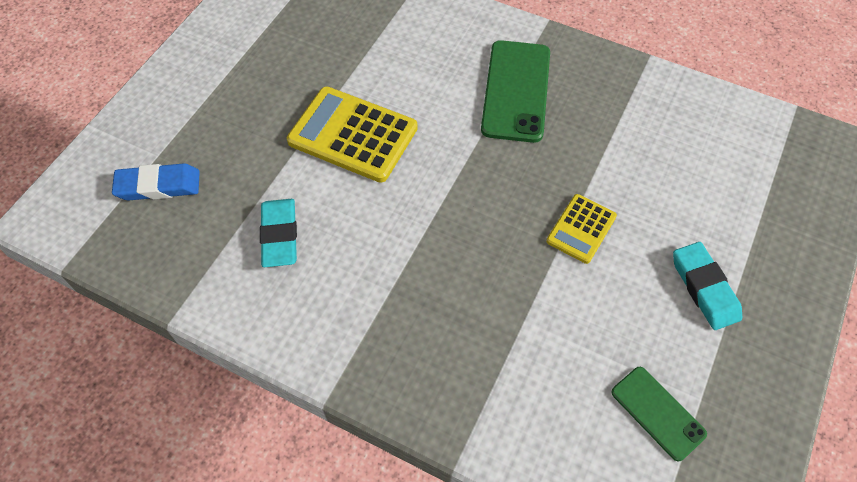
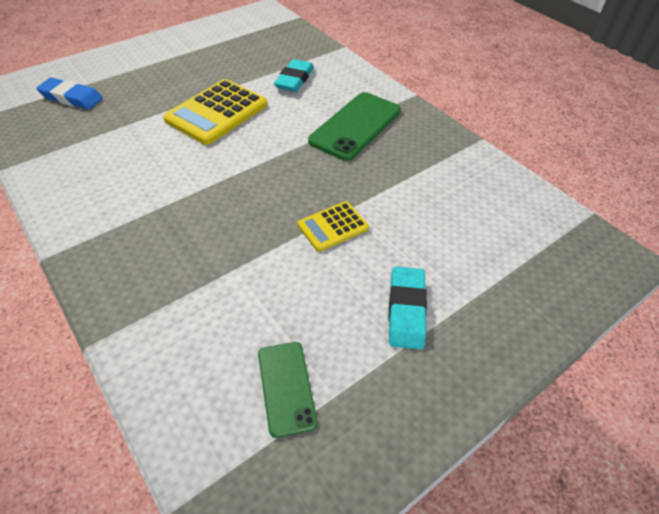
camera: 25 degrees right, 10 degrees down
(279, 235) = (115, 149): turquoise eraser -> turquoise eraser (294, 79)
(353, 135) = (217, 112): yellow calculator -> yellow calculator turned 105 degrees counterclockwise

